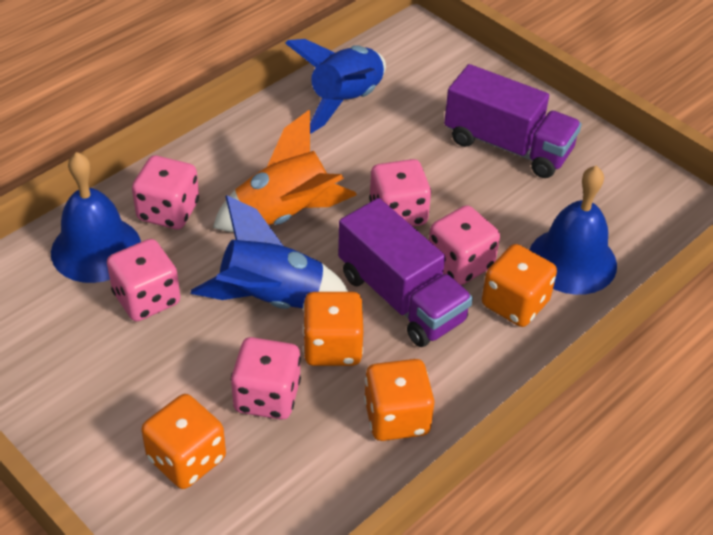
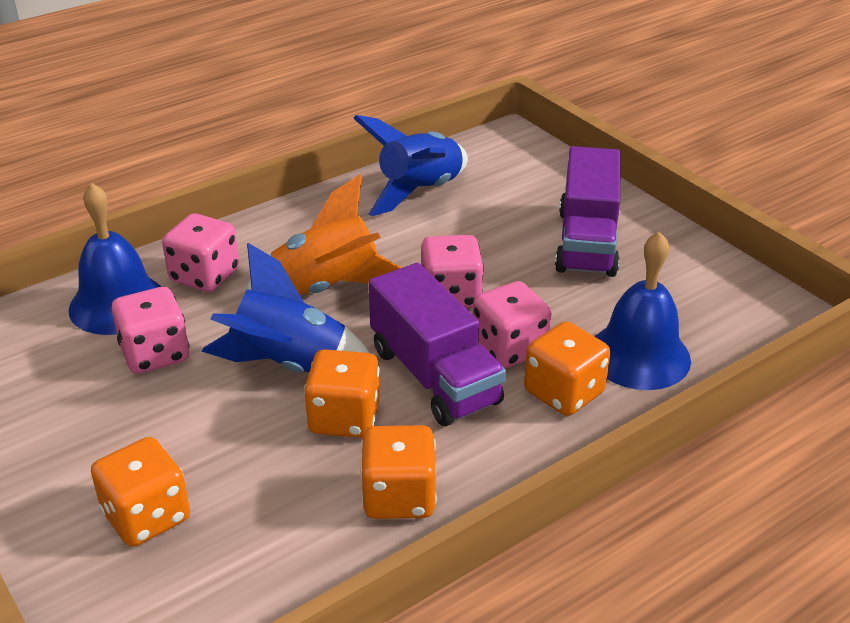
camera: 10 degrees right, 10 degrees down
(267, 396) = (256, 461): pink dice -> none
(507, 146) = (586, 242): purple truck -> purple truck turned 60 degrees clockwise

